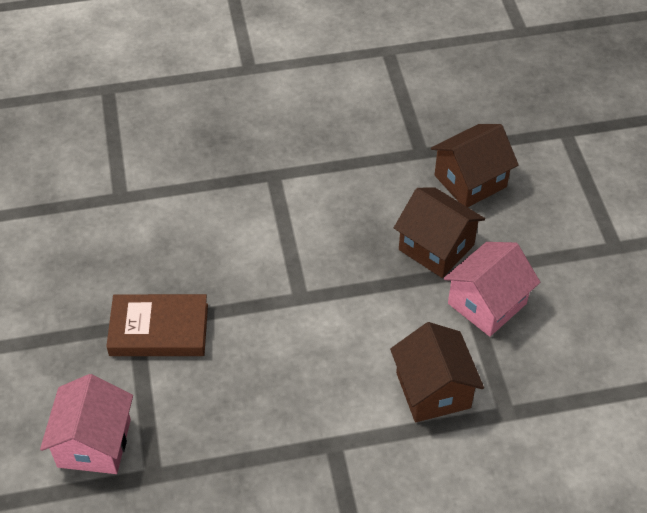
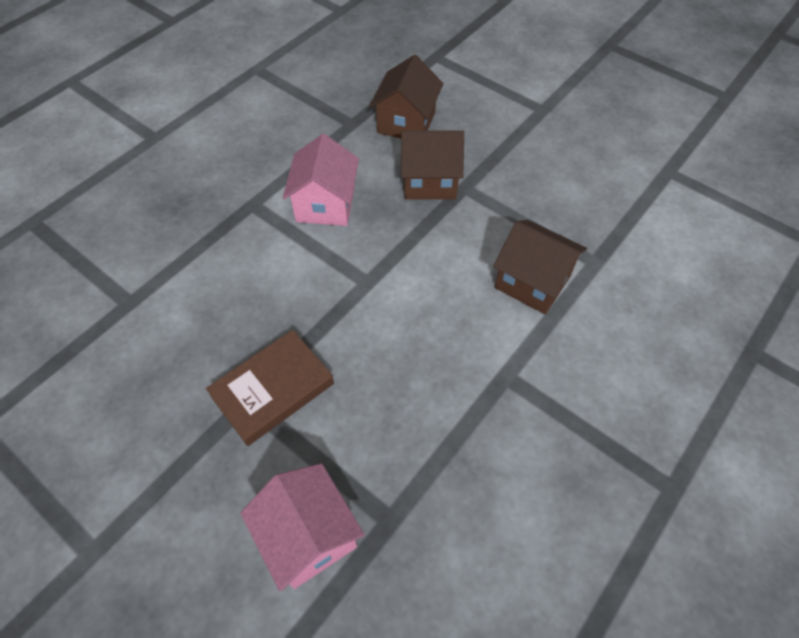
camera: 40 degrees left, 5 degrees up
(487, 303) = (504, 197): pink house -> pink house (325, 204)

